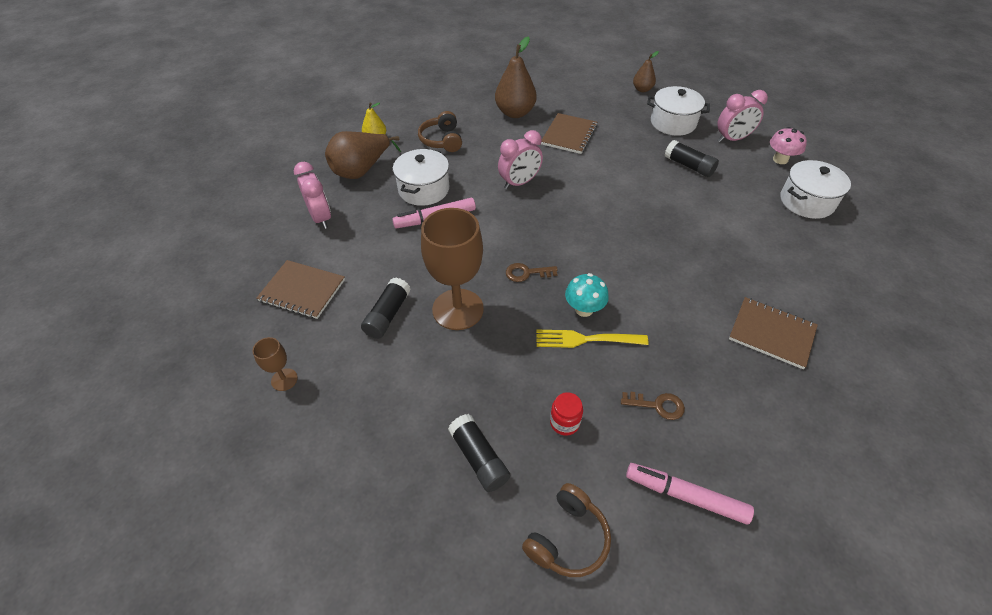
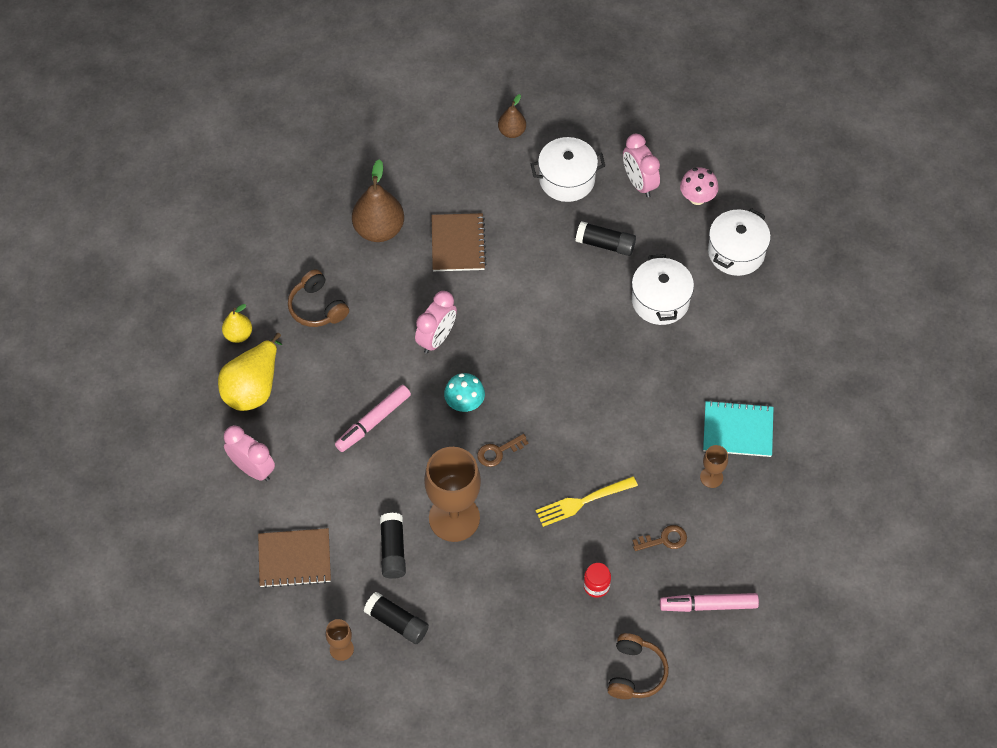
camera: 25 degrees left, 10 degrees up
(362, 170) = (253, 388): brown pear -> yellow pear
(424, 189) = (339, 388): white pot -> white pot (660, 301)
(479, 458) = (543, 643): black glue stick -> black glue stick (397, 622)
(584, 309) = (568, 471): turquoise mushroom -> turquoise mushroom (464, 403)
(730, 365) = (711, 477): none -> brown goblet
(732, 139) = (639, 183): pink clock -> pink clock turned 105 degrees clockwise
(771, 333) = (737, 430): brown notebook -> turquoise notebook

